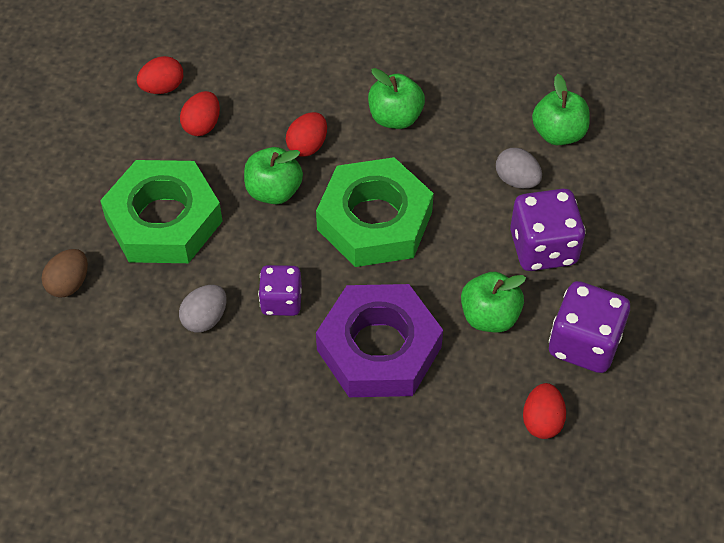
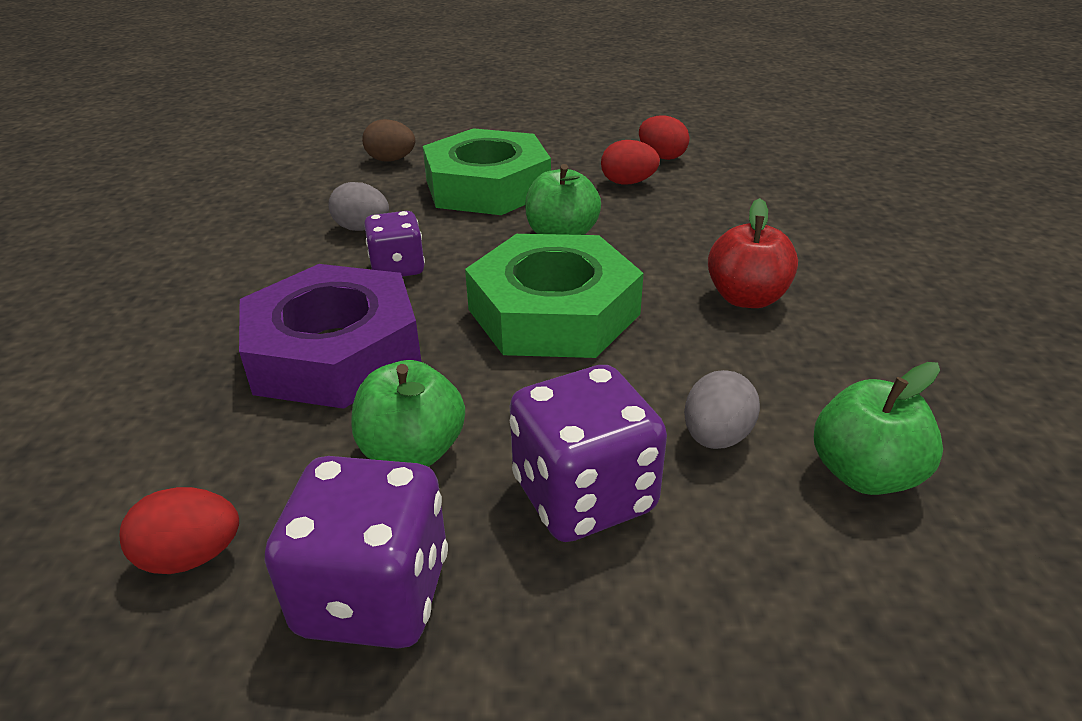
camera: 75 degrees right, 20 degrees down
(307, 146) = (646, 245): red egg -> none
(395, 117) = (746, 298): green apple -> red apple

